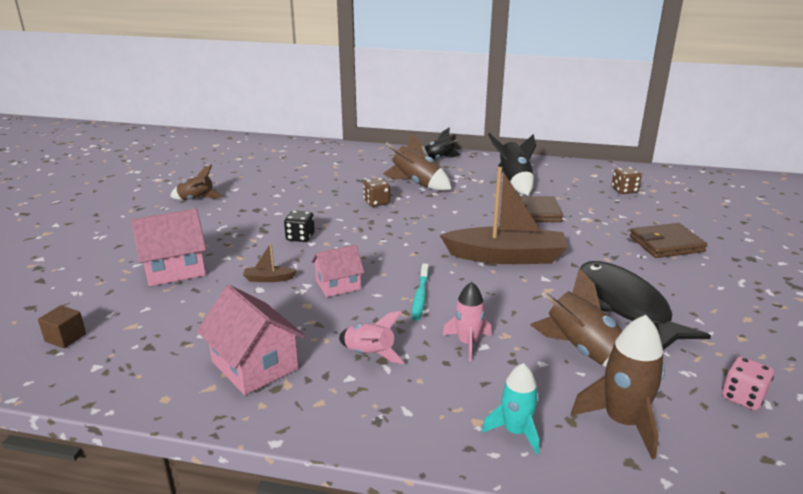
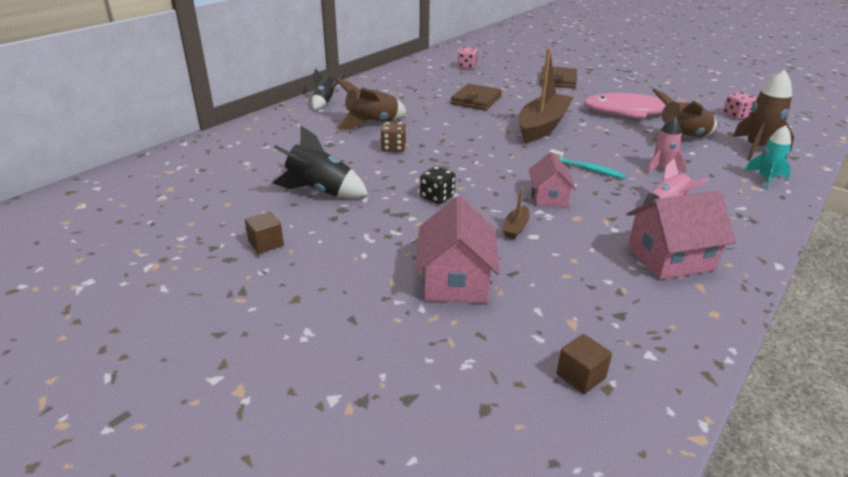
camera: 65 degrees left, 5 degrees up
(196, 199) = (266, 243): brown rocket -> brown cube
(514, 183) = (414, 91): black rocket -> black rocket (320, 191)
(624, 190) = (467, 66): brown dice -> pink dice
(626, 306) = (632, 112): black fish -> pink fish

